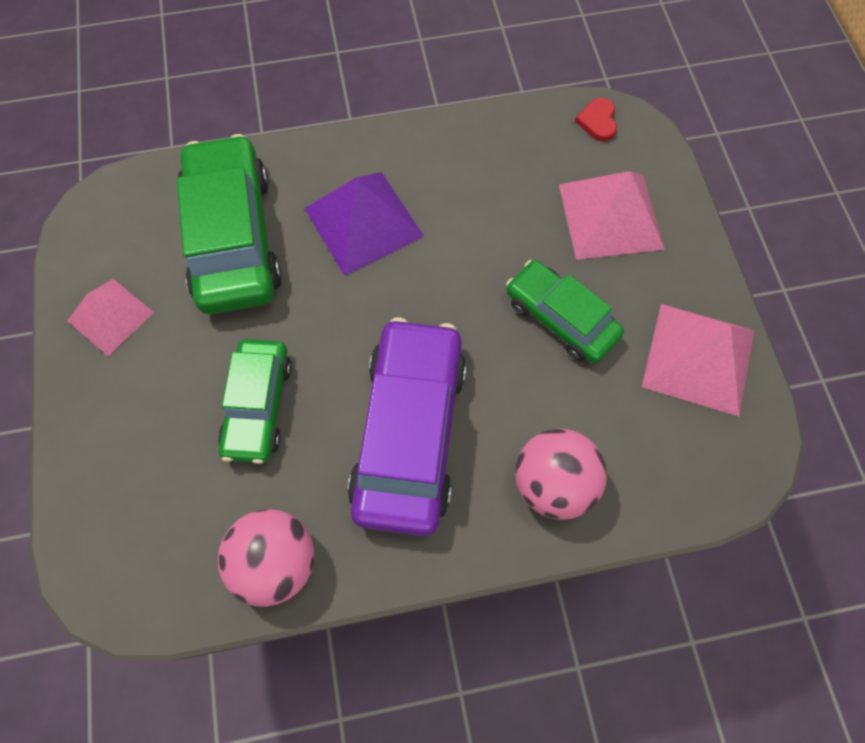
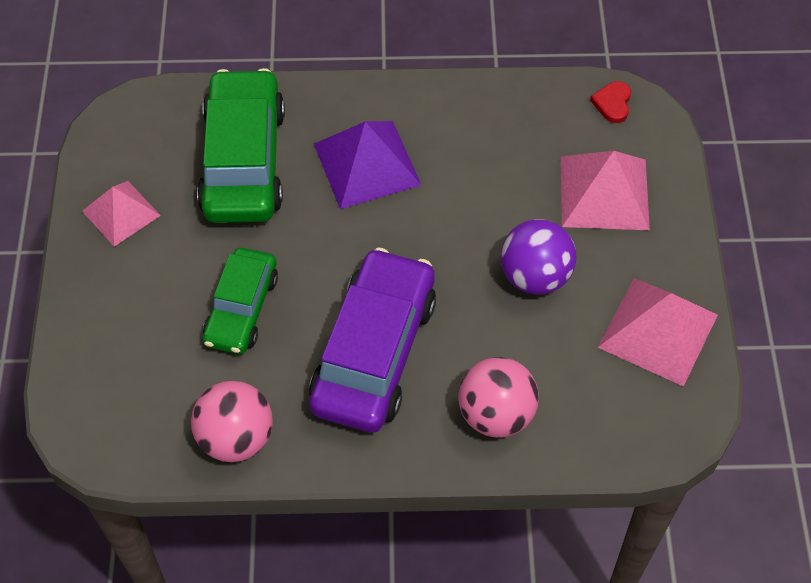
camera: 10 degrees right, 10 degrees down
(560, 318) = (535, 276): green car -> purple ball

